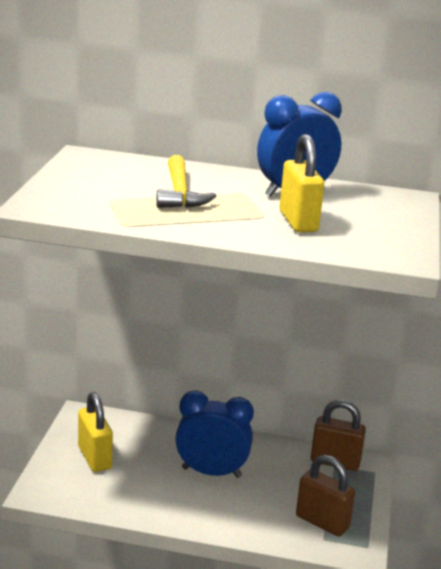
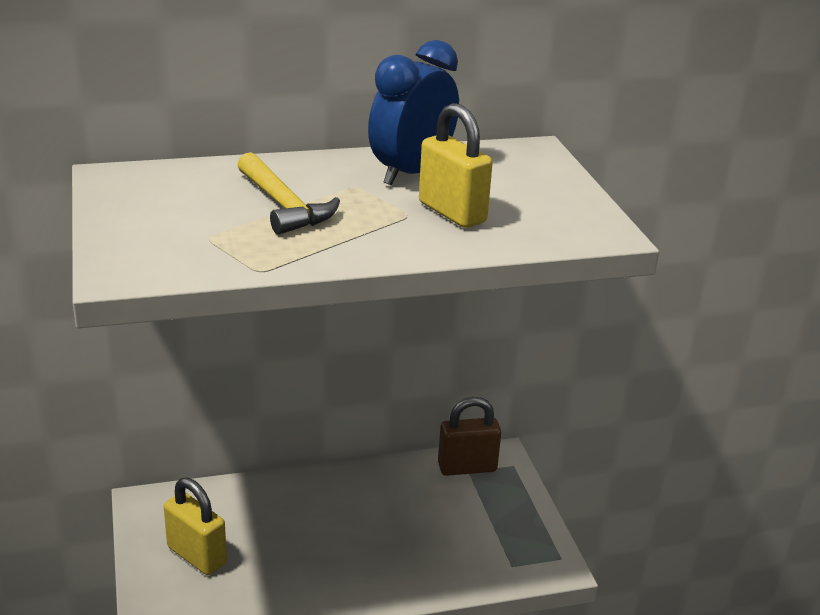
camera: 25 degrees left, 5 degrees up
(211, 472) = (344, 527): blue clock -> none
(322, 522) = (498, 546): brown padlock -> none

